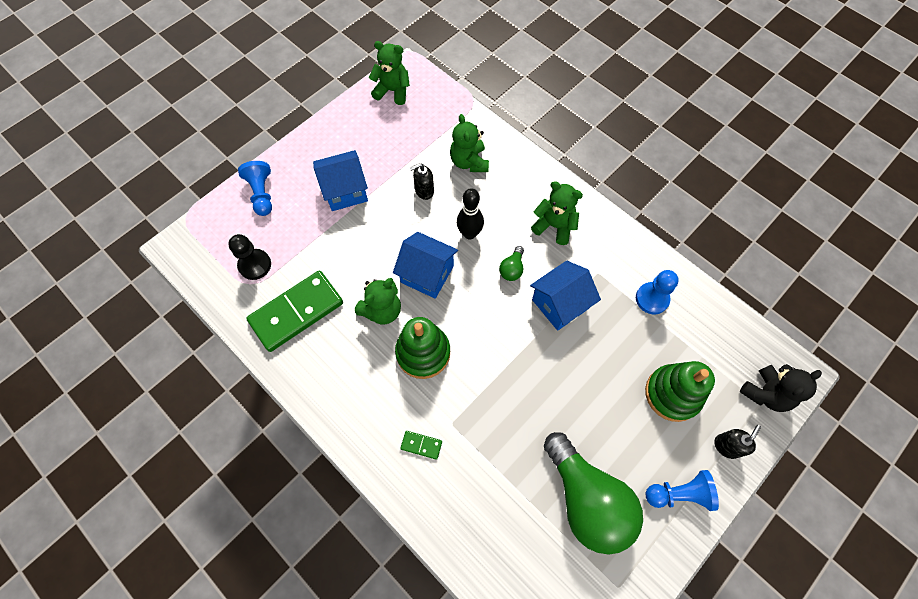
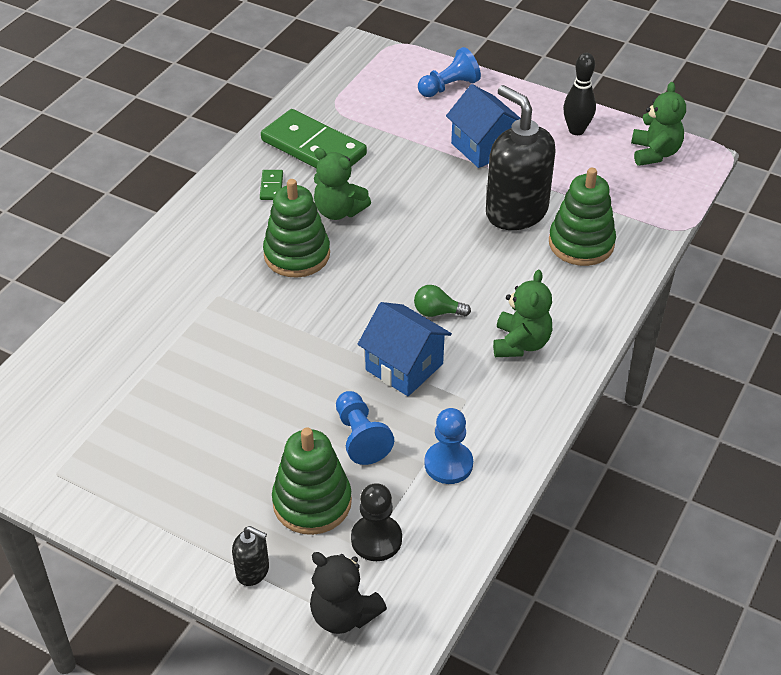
camera: 75 degrees right, 20 degrees down
(255, 265) = (358, 104): black pawn -> black pawn (376, 539)
(421, 445) = (187, 275): green domino -> green domino (271, 186)
(424, 191) = (516, 212): black soap dispenser -> black soap dispenser, size x2.24
(427, 274) = (399, 238): blue house -> none
(469, 162) = (581, 243): green teddy bear -> green stacking toy
(469, 233) = (472, 264): black bowling pin -> black bowling pin (576, 130)
(586, 499) = (153, 429): green light bulb -> none
(679, 494) = (177, 522): blue pawn -> blue pawn (360, 437)

